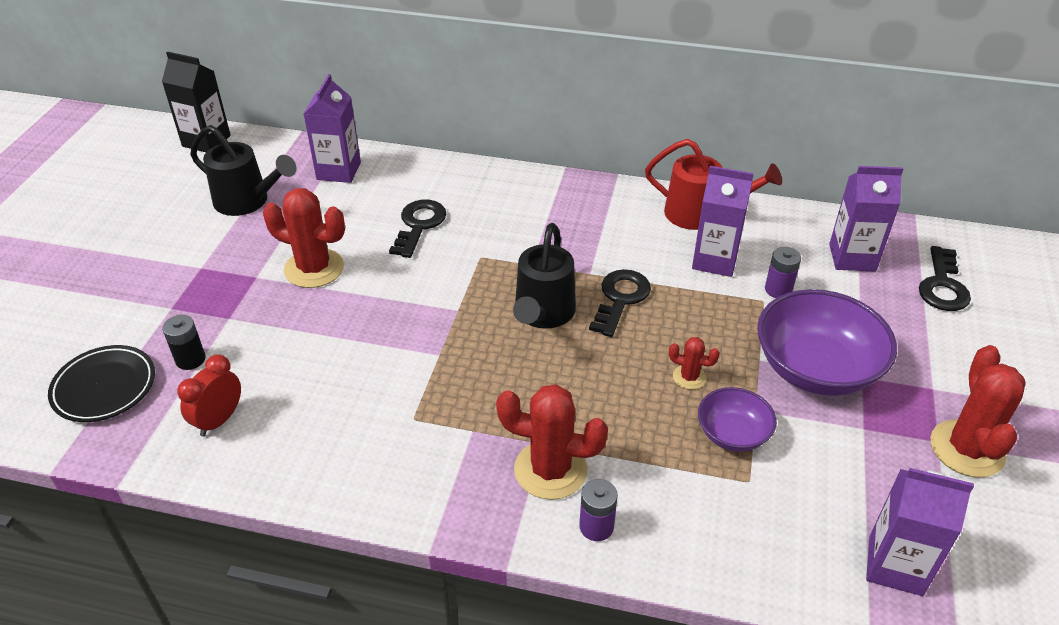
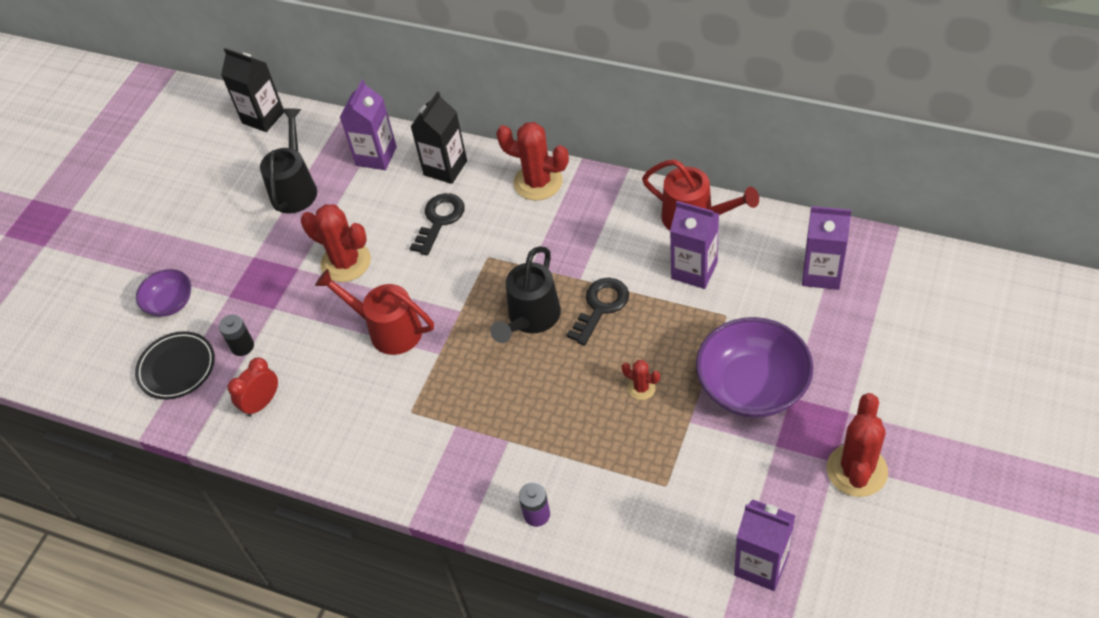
camera: 15 degrees right, 10 degrees up
(248, 202) = (295, 188): black watering can -> black watering can turned 120 degrees counterclockwise
(373, 333) = (388, 330): none -> red watering can
(418, 179) = (445, 168): none -> black carton
(550, 470) = (510, 464): red cactus -> red cactus (538, 182)
(732, 434) = (664, 443): purple bowl -> purple bowl (170, 303)
(778, 289) = (743, 304): purple battery -> none
(943, 286) = (896, 308): black key -> none

